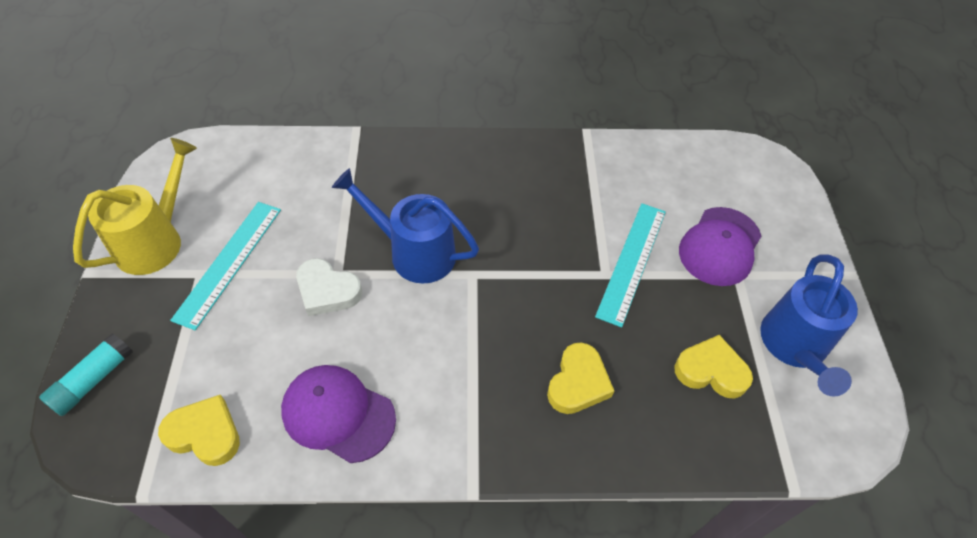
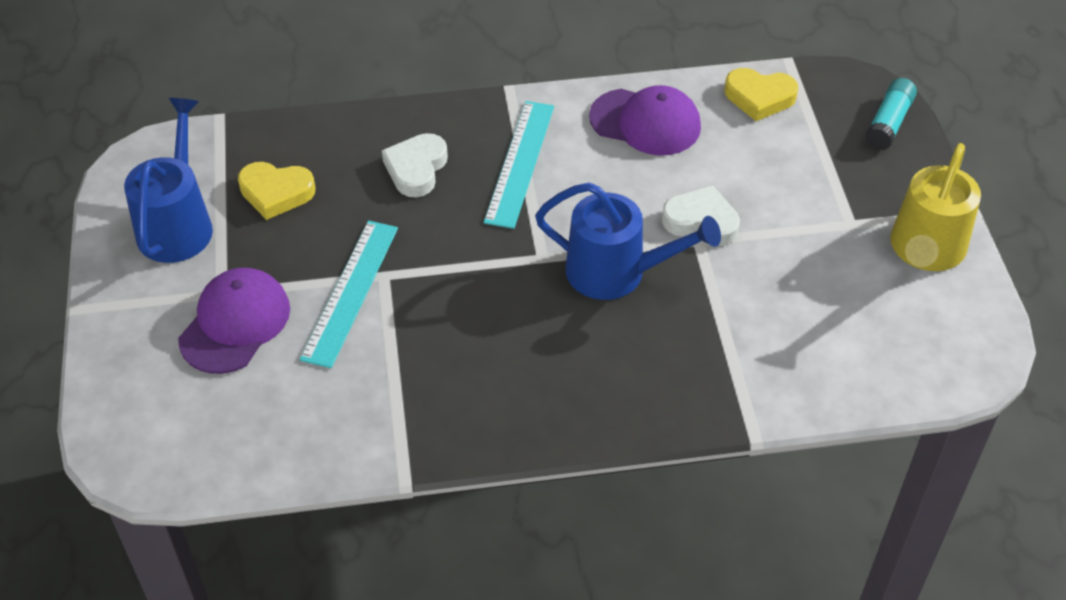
camera: 175 degrees right, 5 degrees down
(229, 262) = (826, 237): turquoise ruler -> turquoise ruler (519, 163)
(578, 383) = (416, 169): yellow heart -> white heart

